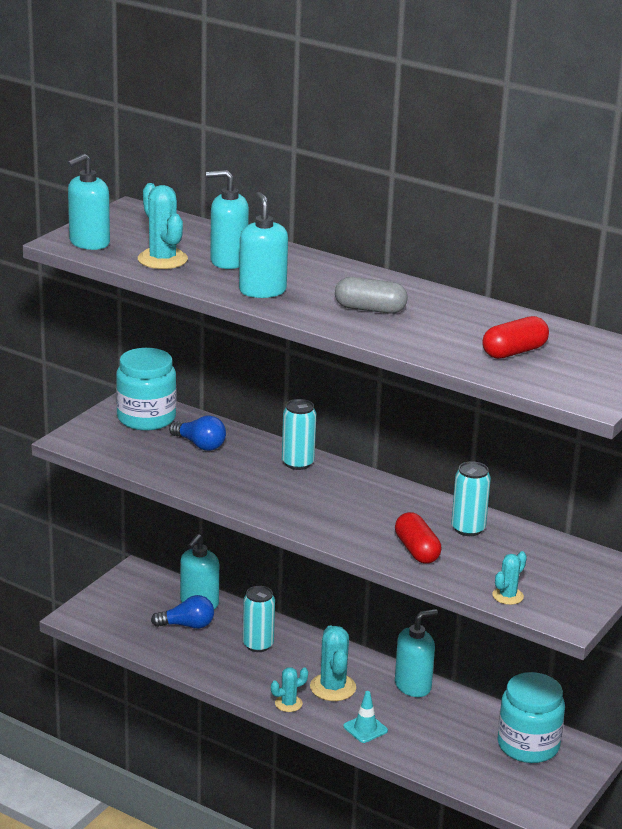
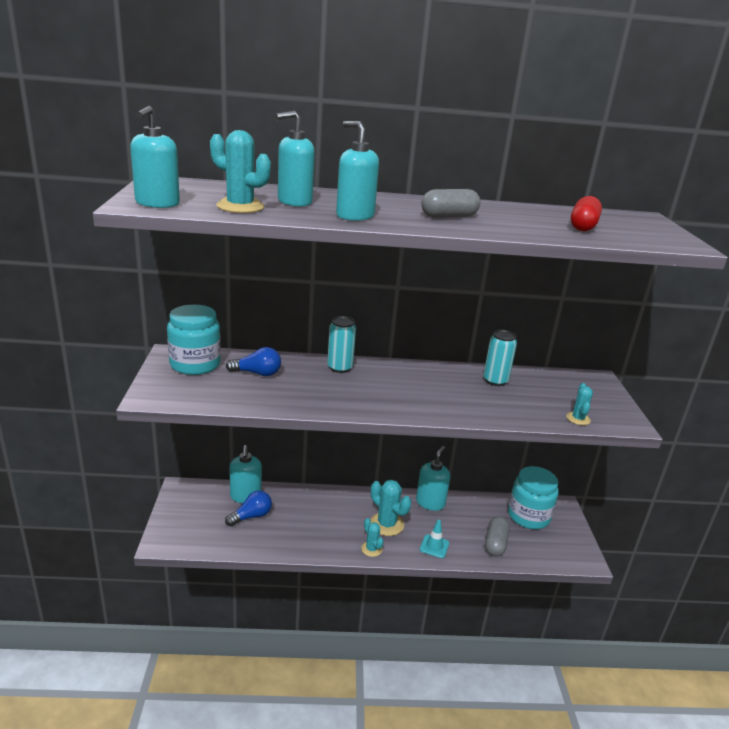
camera: 35 degrees left, 0 degrees up
(258, 645) = (312, 512): turquoise can -> none
(288, 704) = (371, 549): turquoise cactus -> turquoise cactus turned 60 degrees counterclockwise
(417, 550) = (488, 405): red capsule -> none
(445, 754) = (495, 543): none -> grey capsule

